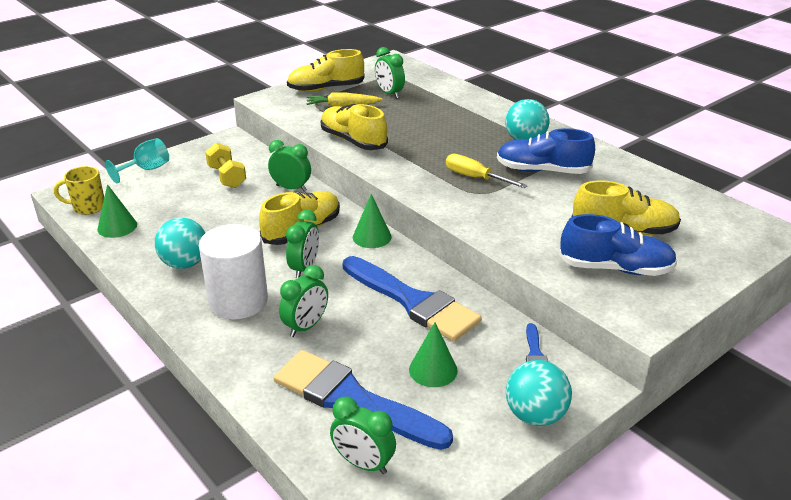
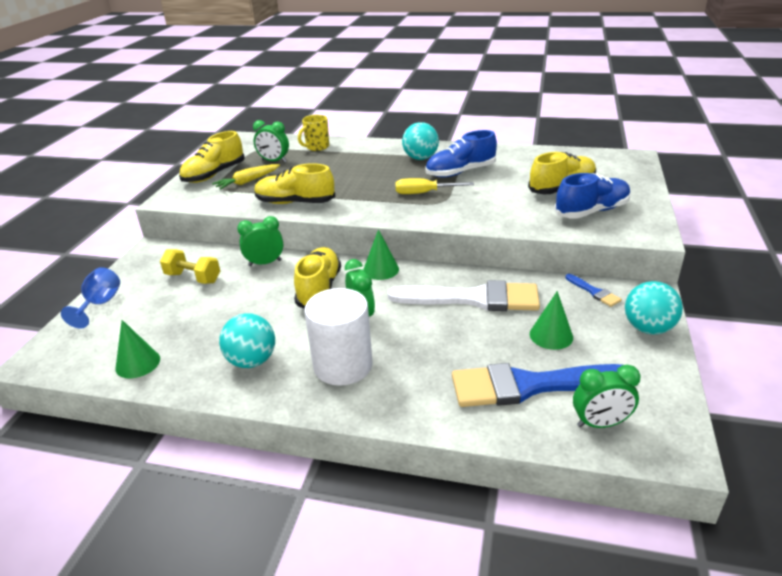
camera: 35 degrees left, 0 degrees up
(88, 207) = (80, 362): yellow mug -> yellow mug (317, 147)
(146, 170) = (100, 304): turquoise goblet -> blue goblet
(306, 326) = (423, 355): green clock -> none
(413, 302) = (473, 299): blue brush -> white brush

